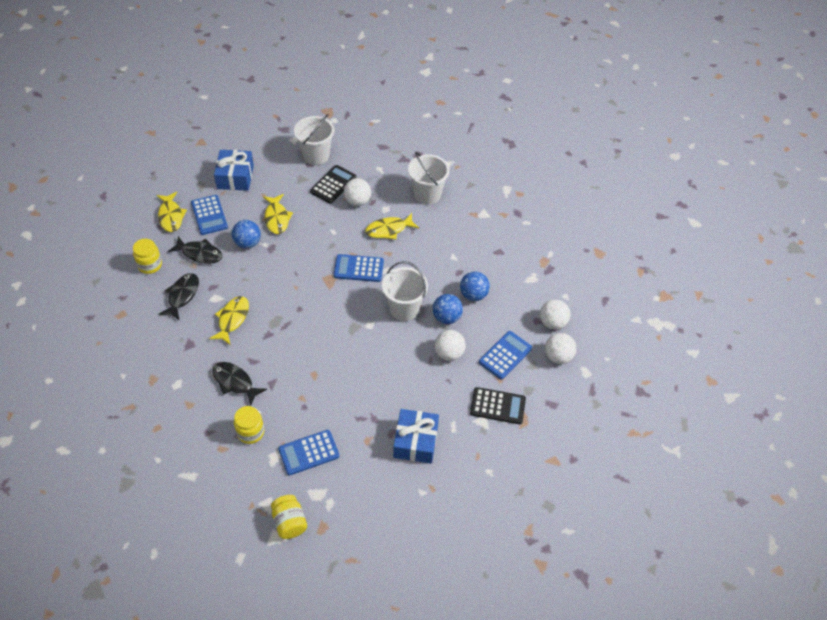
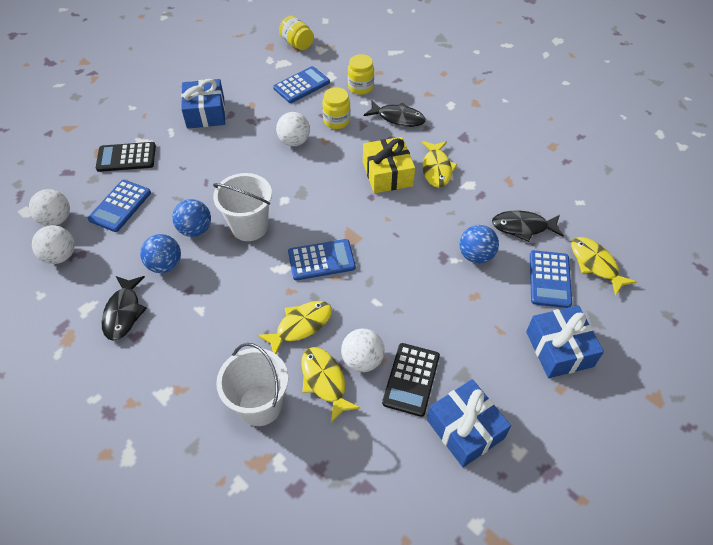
camera: 165 degrees right, 0 degrees up
(150, 265) = (567, 200): yellow jar -> yellow jar (336, 121)
(182, 295) = (506, 178): black fish -> black fish (123, 312)
(209, 215) = (549, 279): blue calculator -> blue calculator turned 135 degrees counterclockwise
(275, 326) = (387, 174): none -> yellow gift
(277, 218) = (460, 300): yellow fish -> yellow fish (324, 381)
(316, 155) = (465, 429): white bucket -> blue gift
(449, 353) = (186, 193): white ball -> white ball (294, 141)

